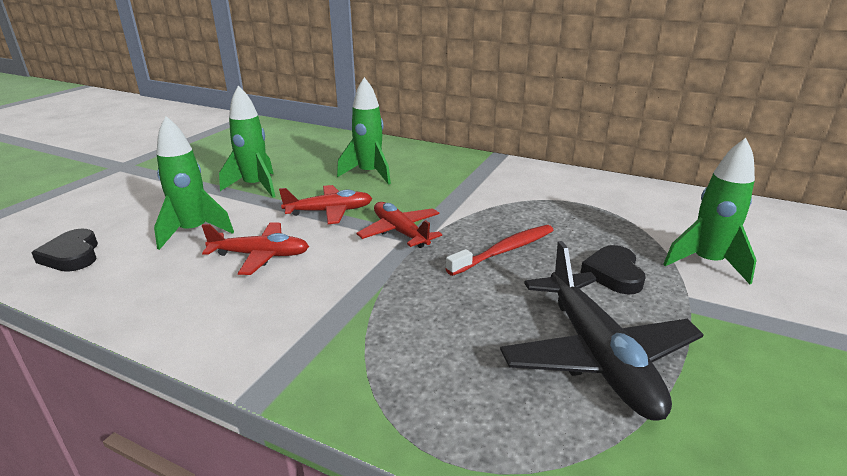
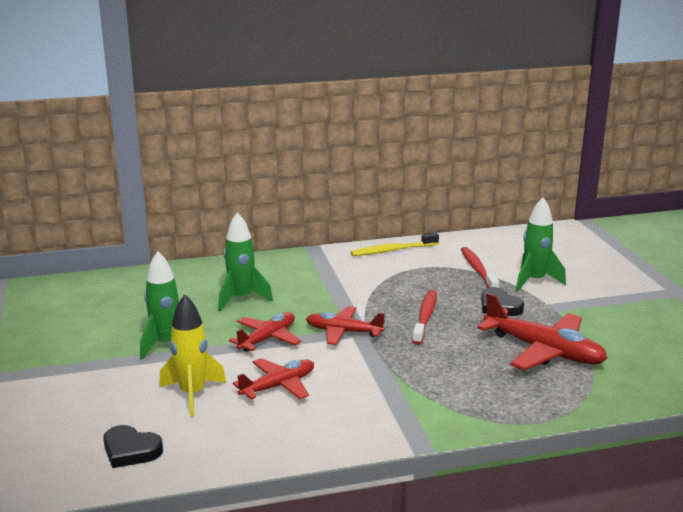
camera: 40 degrees left, 5 degrees down
(194, 232) = (192, 394): green rocket -> yellow rocket
(571, 178) = (392, 250): none -> yellow toothbrush
(598, 356) = (544, 351): black plane -> red plane
(643, 226) = (478, 270): none -> red toothbrush

